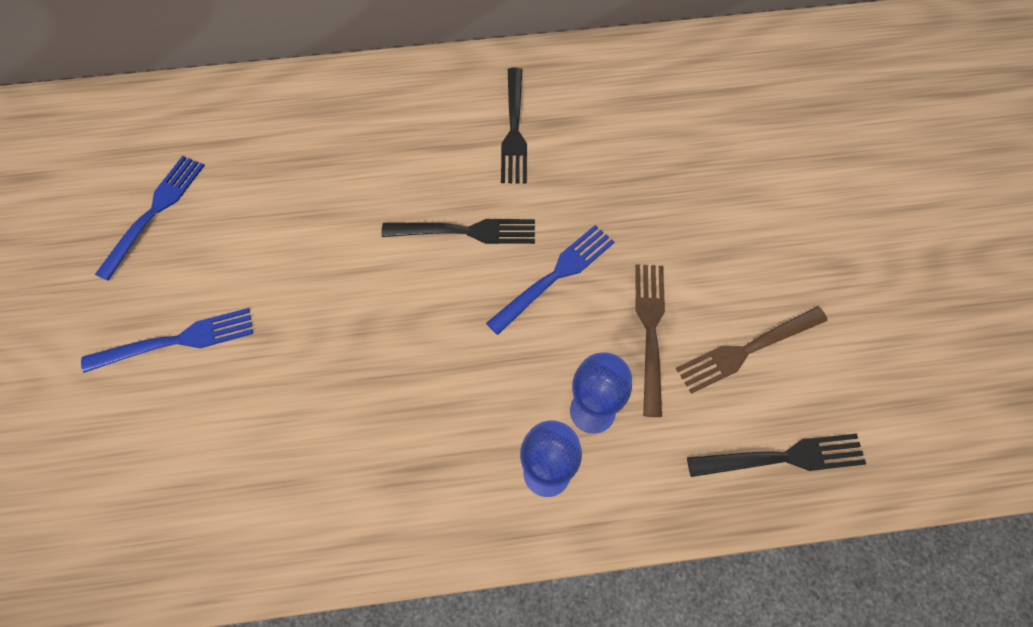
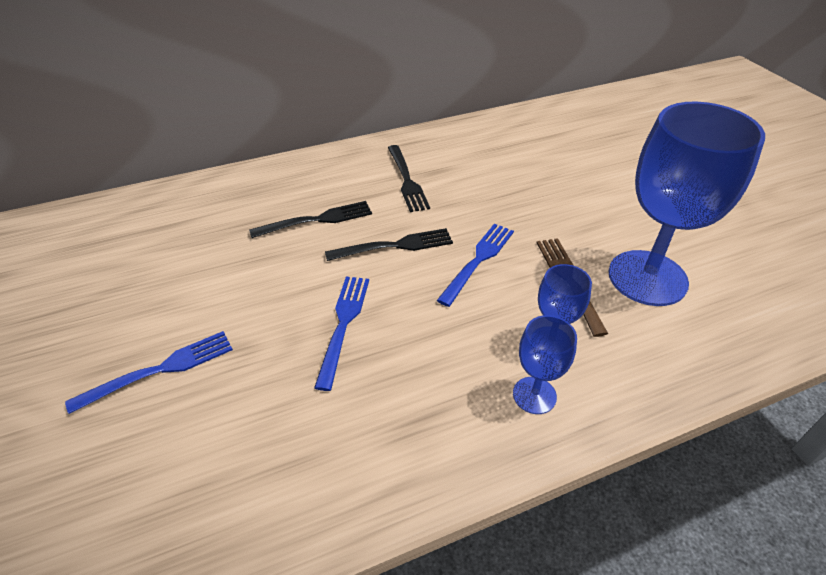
camera: 15 degrees left, 20 degrees down
(154, 212) = (117, 281): blue fork -> blue fork (343, 325)
(747, 350) = (647, 278): brown fork -> blue goblet
(782, 457) = (714, 341): black fork -> black fork (316, 220)

